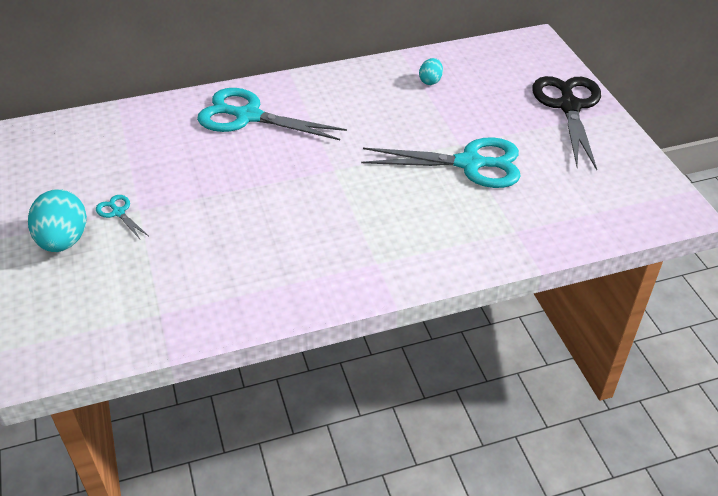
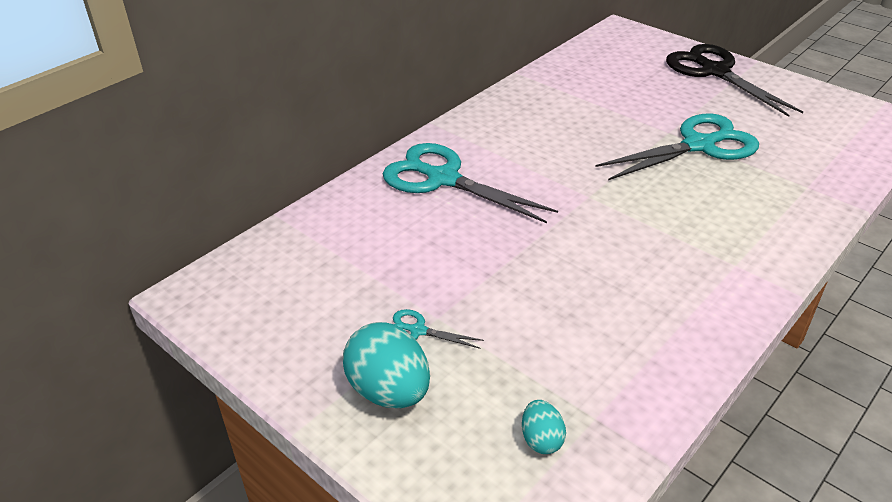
camera: 30 degrees left, 5 degrees down
(248, 116) = (443, 179): turquoise scissors -> turquoise scissors turned 45 degrees clockwise
(430, 81) = (576, 89): turquoise egg -> turquoise egg (541, 439)

